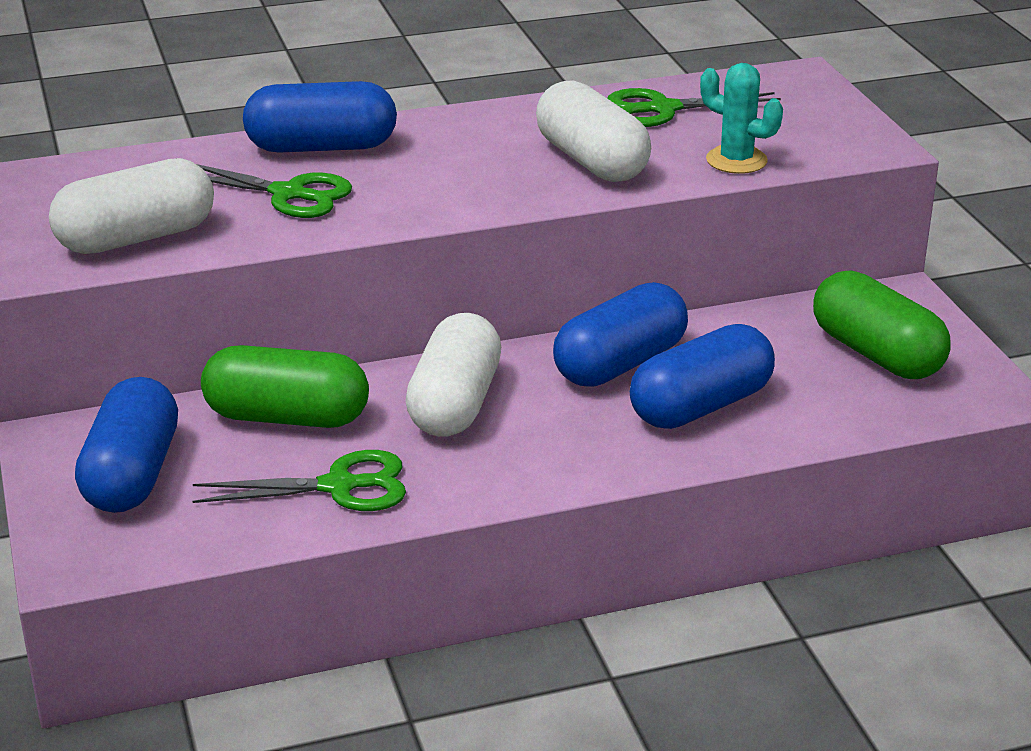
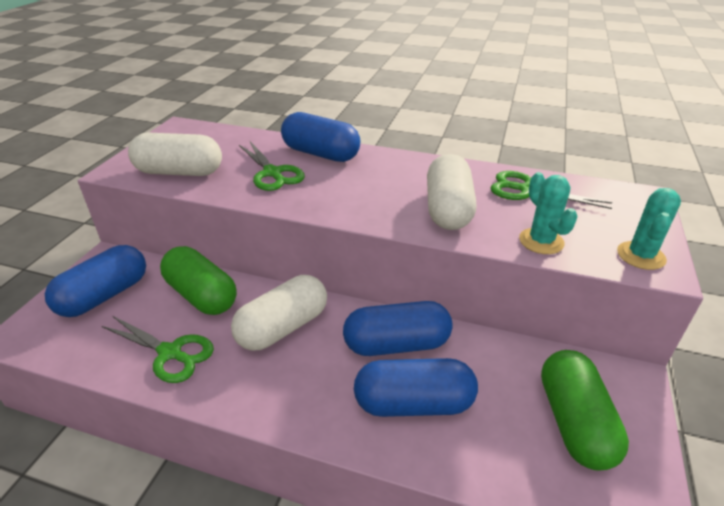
camera: 35 degrees right, 5 degrees up
(851, 140) = (641, 256): none -> turquoise cactus

